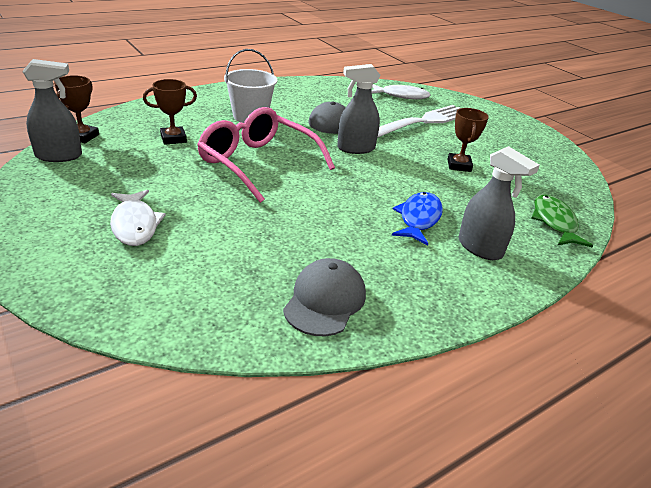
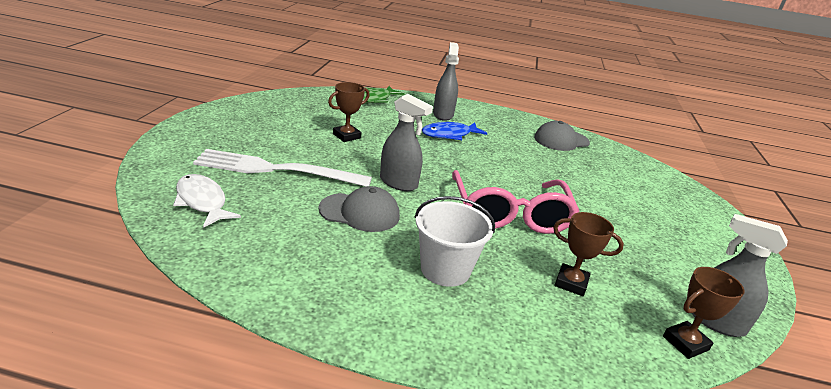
camera: 135 degrees left, 5 degrees down
(135, 225) = (651, 218): white fish -> none

